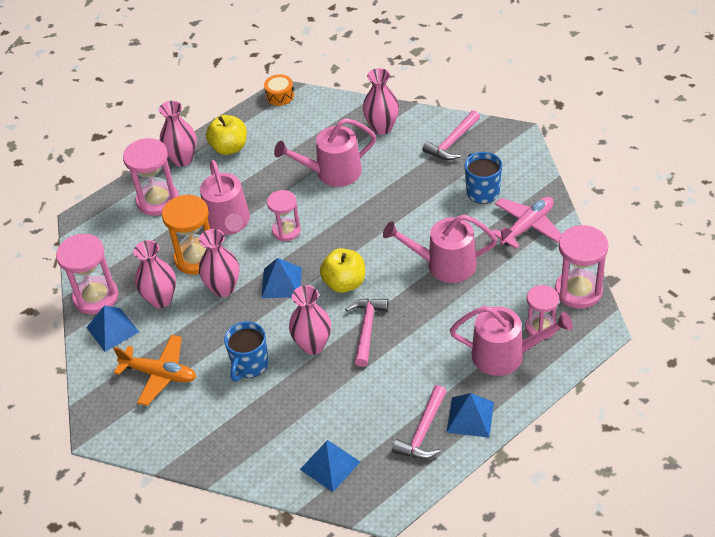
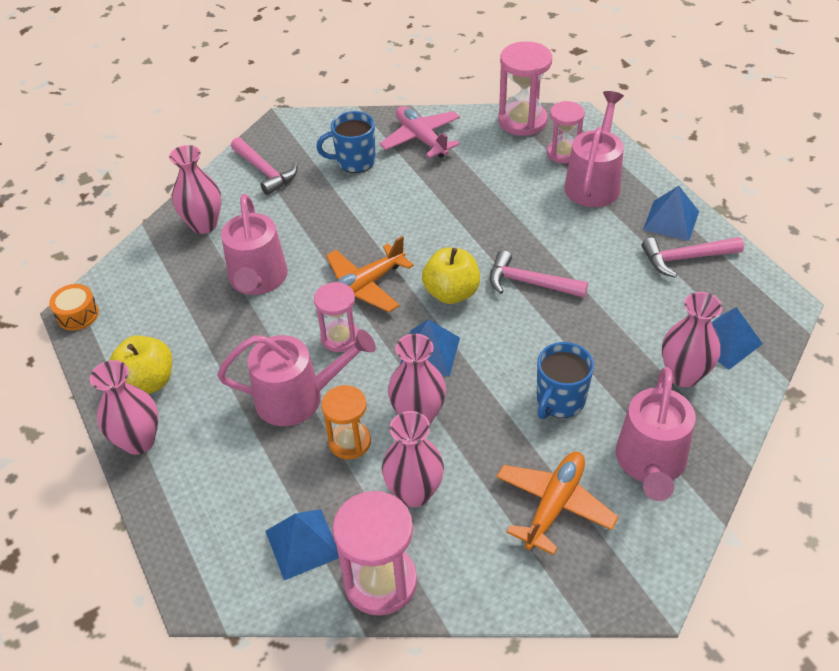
camera: 80 degrees left, 0 degrees up
(112, 329) = (454, 561): blue pyramid -> blue pyramid (303, 543)
(157, 200) = (210, 481): pink hourglass -> none
(196, 258) = (349, 442): orange hourglass -> orange hourglass, size x0.65
(249, 365) = (559, 401): blue mug -> blue mug turned 90 degrees clockwise
(313, 345) = (542, 334): pink vase -> pink vase (683, 375)
(339, 231) = (364, 286): none -> orange plane
(423, 431) = (686, 258): pink hammer -> pink hammer turned 135 degrees clockwise
(445, 264) = (453, 206): pink watering can -> pink watering can (650, 462)

